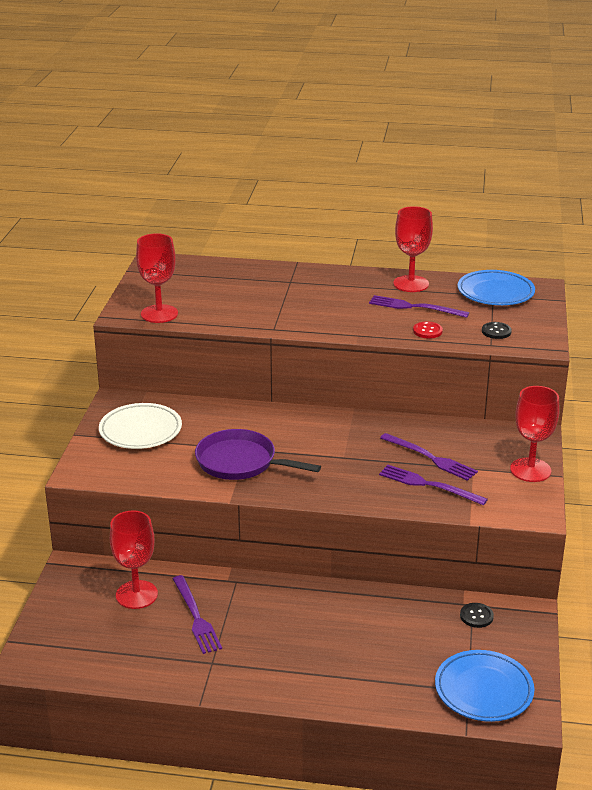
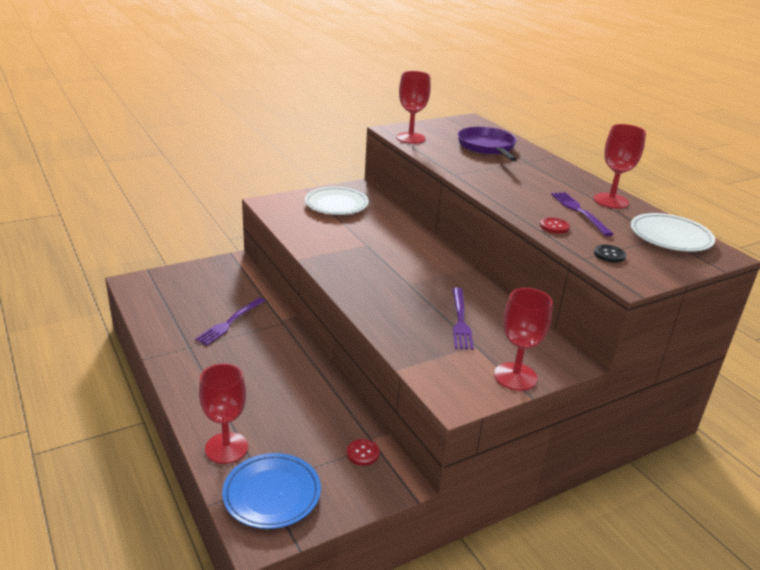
camera: 50 degrees right, 0 degrees up
(136, 595) = (230, 292): red goblet -> red goblet (226, 448)
(240, 462) = (347, 247): purple pan -> purple pan (487, 147)
(428, 485) = (423, 332): purple fork -> none
(476, 616) = (362, 453): black button -> red button
(495, 292) = (670, 237): blue plate -> white plate

